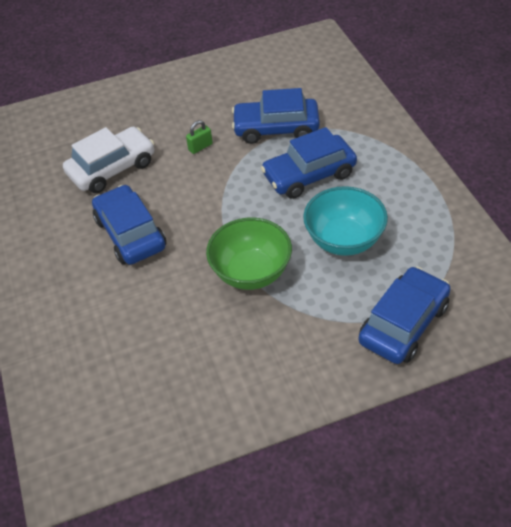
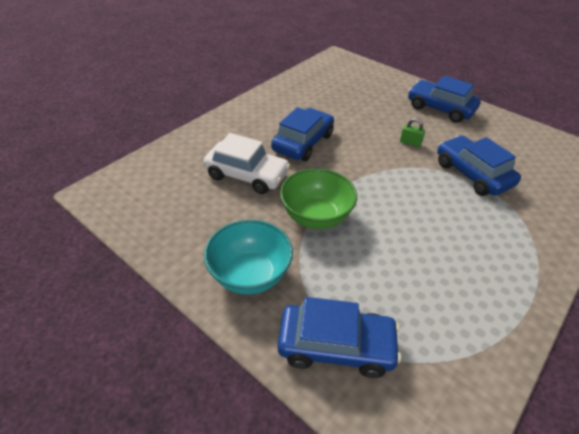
camera: 55 degrees right, 5 degrees down
(112, 168) = (350, 112): white car -> white car (247, 175)
(309, 175) = (444, 212): blue car -> blue car (440, 108)
(344, 240) = (396, 263): turquoise bowl -> turquoise bowl (250, 275)

